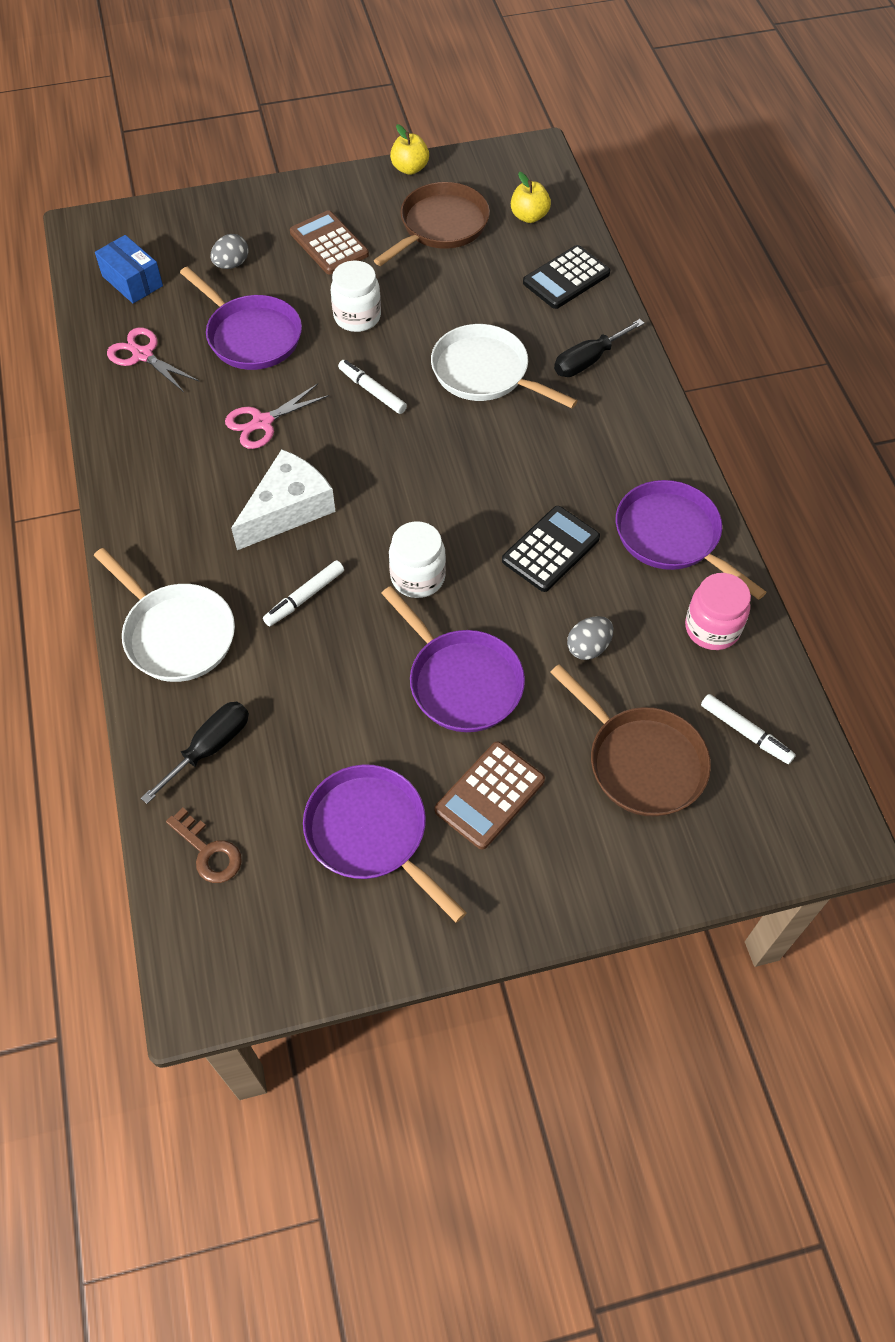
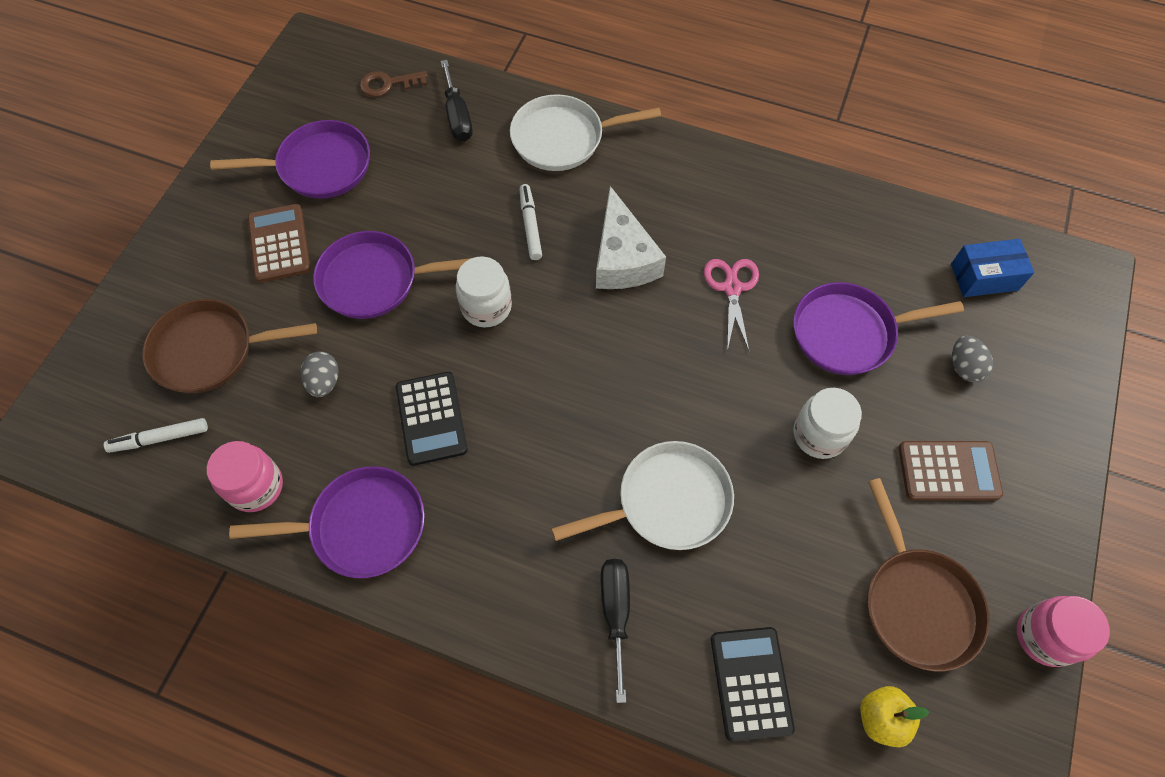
camera: 125 degrees right, 5 degrees up
(142, 355) = (875, 242): pink scissors -> none
(372, 391) = (711, 390): white marker -> none
(410, 168) = (1045, 636): yellow apple -> pink jar

